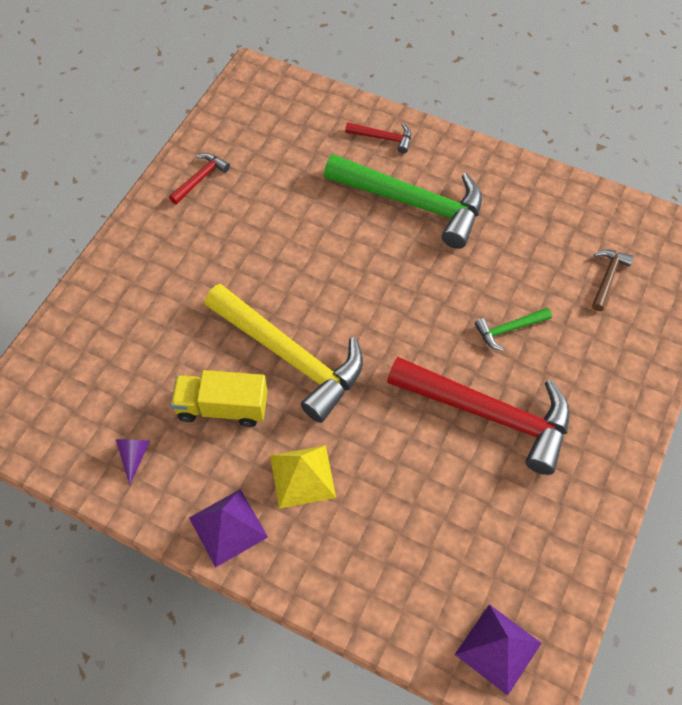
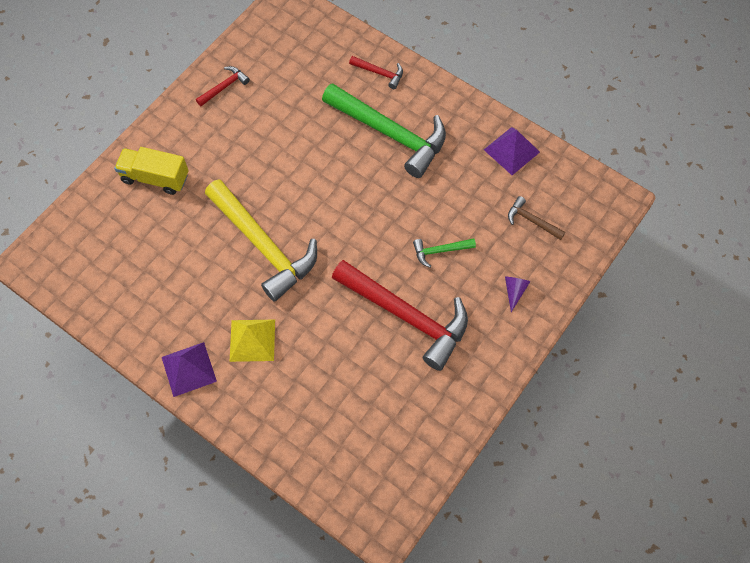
camera: 10 degrees right, 5 degrees up
(134, 456) = (130, 304): purple cone -> purple cone (514, 291)
(222, 407) = (203, 277): yellow truck -> yellow truck (155, 178)
(498, 648) = (367, 491): purple pyramid -> purple pyramid (511, 150)
(607, 277) = (531, 220): brown hammer -> brown hammer turned 90 degrees counterclockwise

